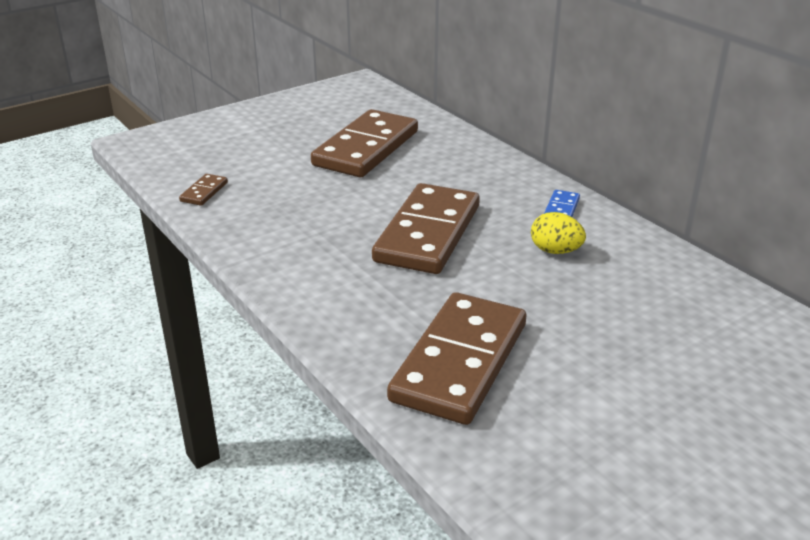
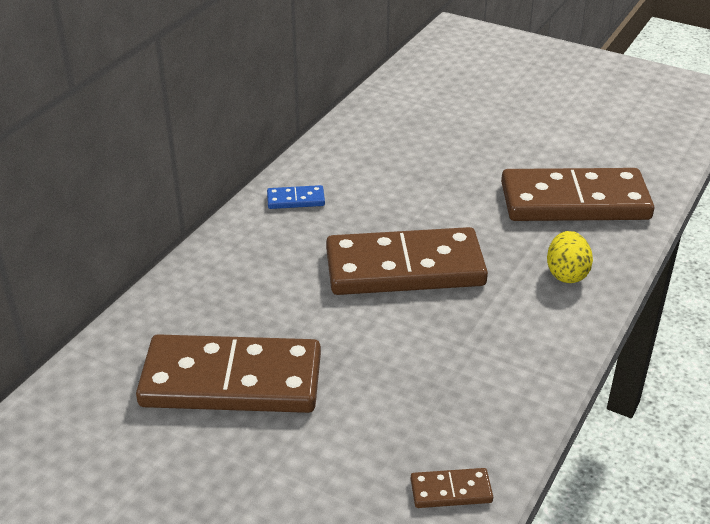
camera: 115 degrees left, 5 degrees up
(555, 251) = (377, 189): yellow egg -> yellow egg (566, 274)

